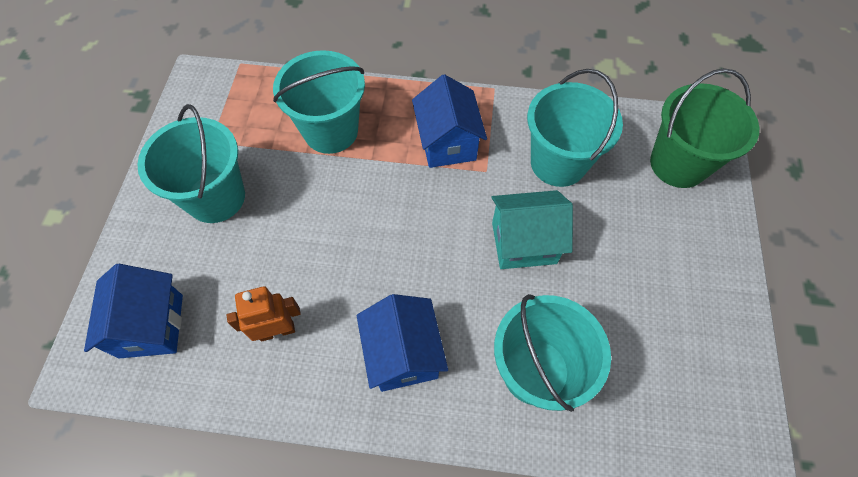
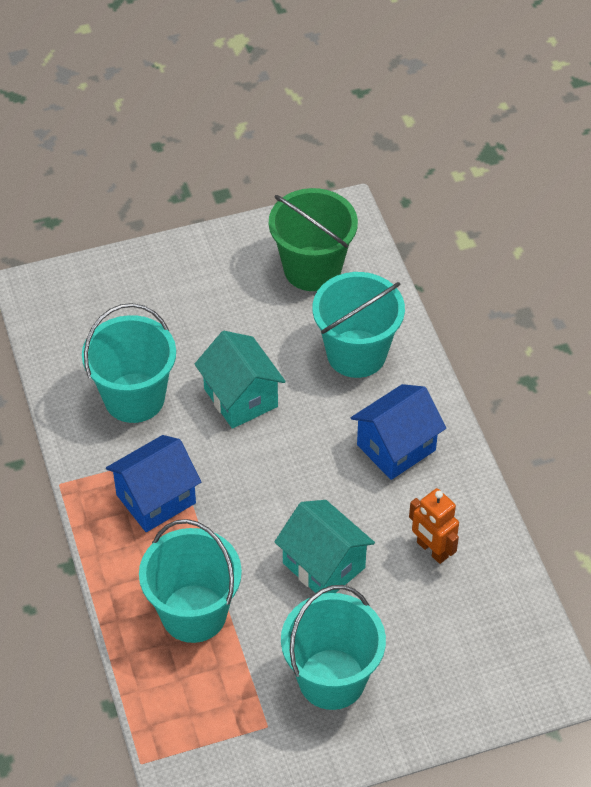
camera: 115 degrees left, 10 degrees down
(151, 326) = (488, 654): blue house -> none
(316, 235) = (324, 565): none -> turquoise house
(678, 164) = (88, 305): green bucket -> green bucket (312, 269)

